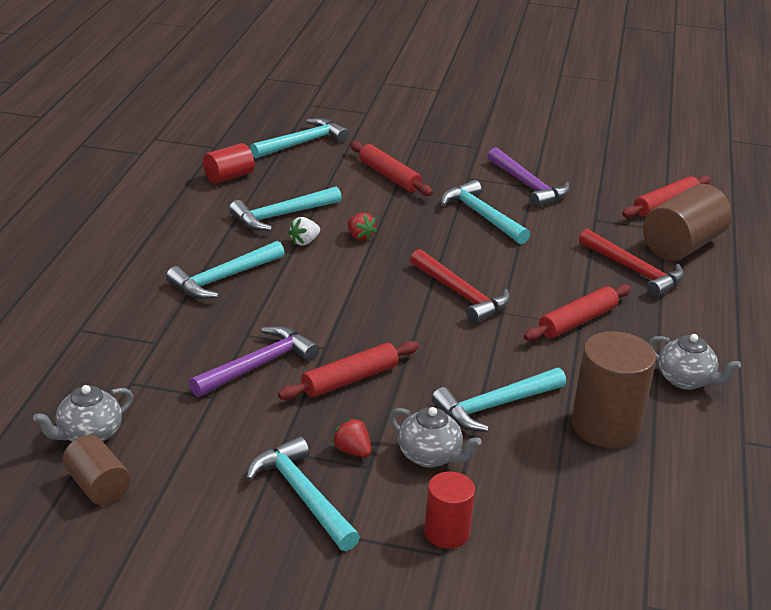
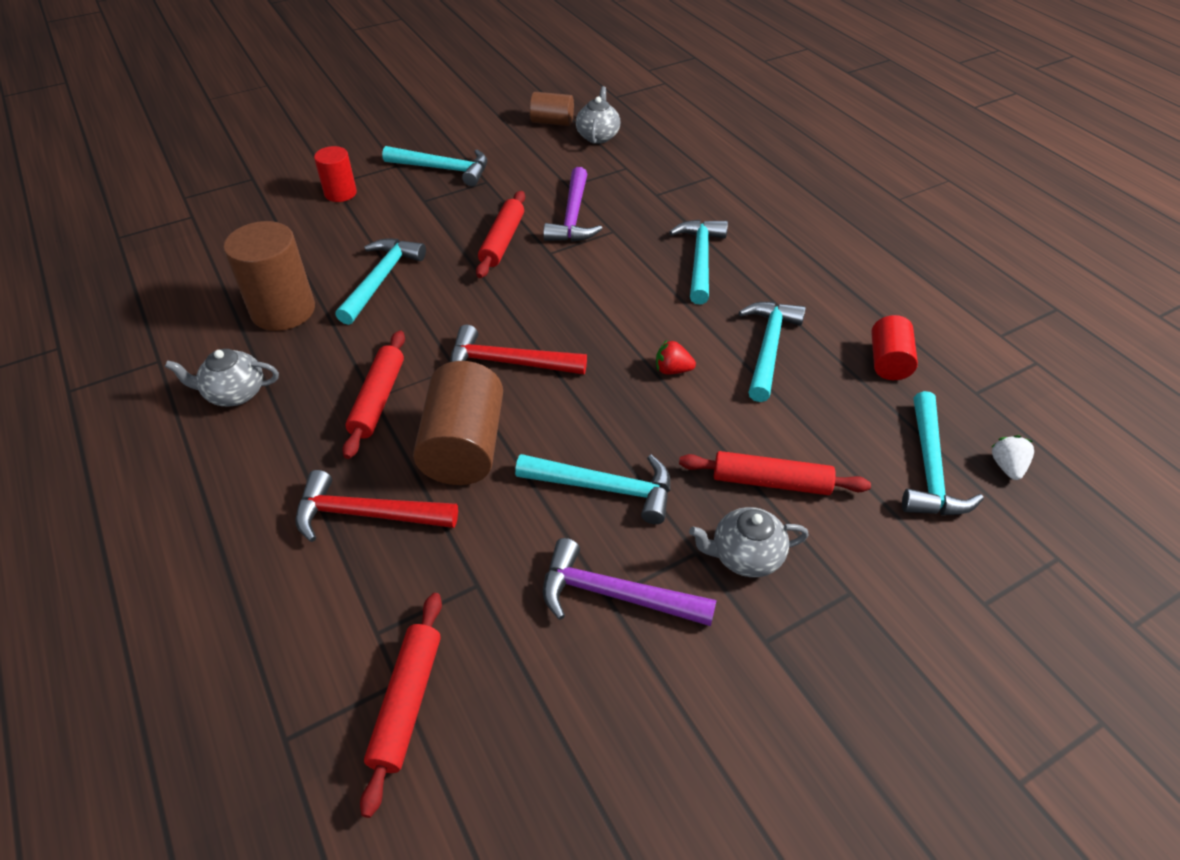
camera: 140 degrees right, 15 degrees up
(304, 242) = (704, 332): white strawberry -> white strawberry (1007, 467)
(352, 451) = (444, 203): red strawberry -> none
(430, 456) = (392, 225): grey teapot -> grey teapot (745, 556)
(682, 246) = (333, 611): brown cylinder -> brown cylinder (464, 446)

